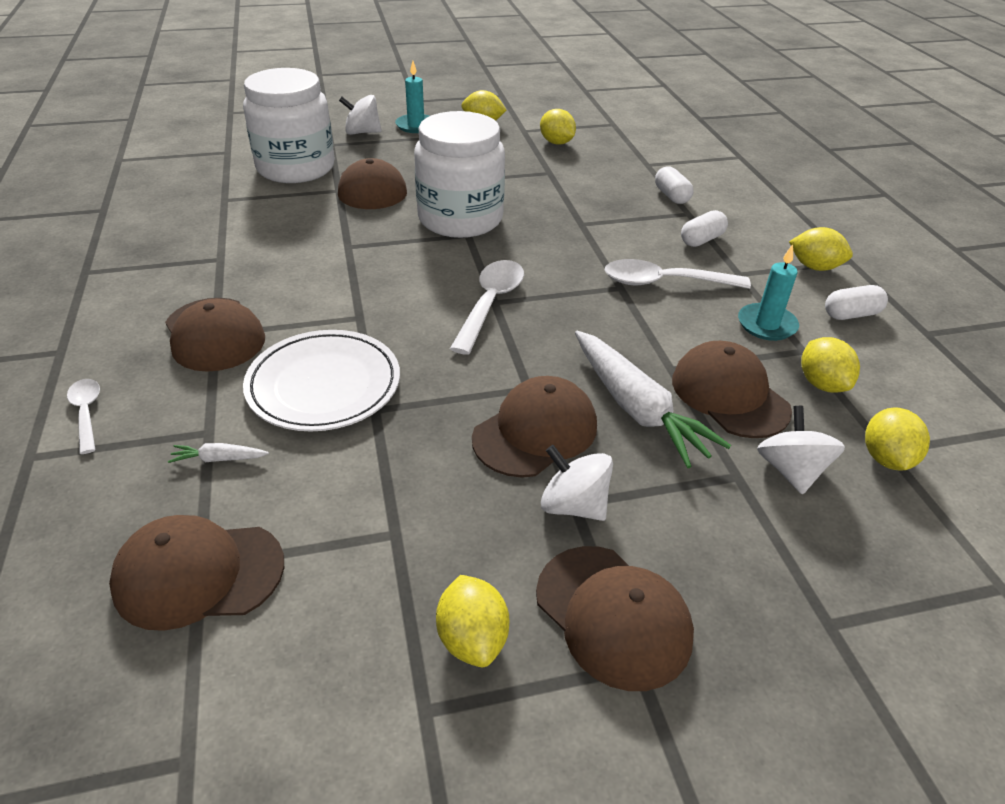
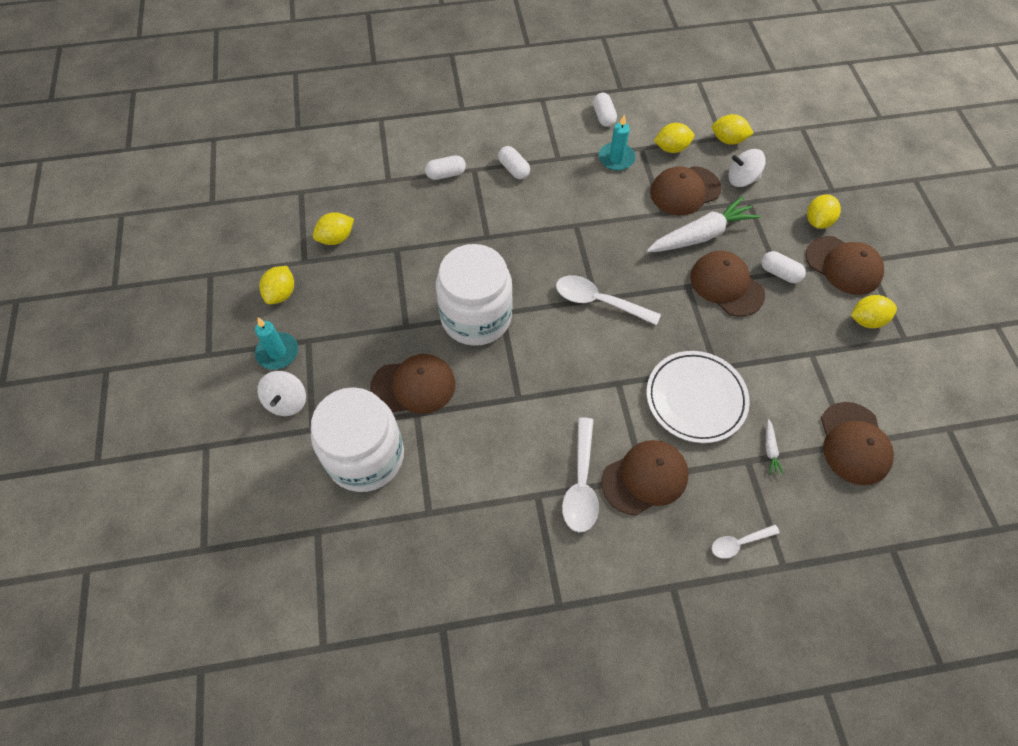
camera: 85 degrees left, 20 degrees up
(573, 505) = (779, 273): white spinning top -> white capsule
(613, 615) = (843, 265): brown cap -> brown cap turned 75 degrees clockwise
(664, 282) = (569, 200): white spoon -> white spoon (581, 484)
(814, 267) = (550, 118): yellow lemon -> yellow lemon (817, 221)

